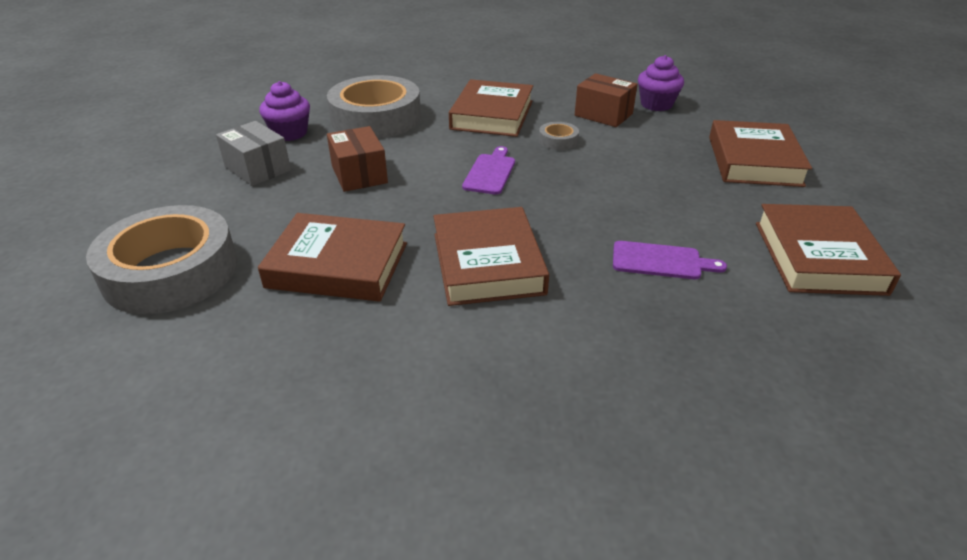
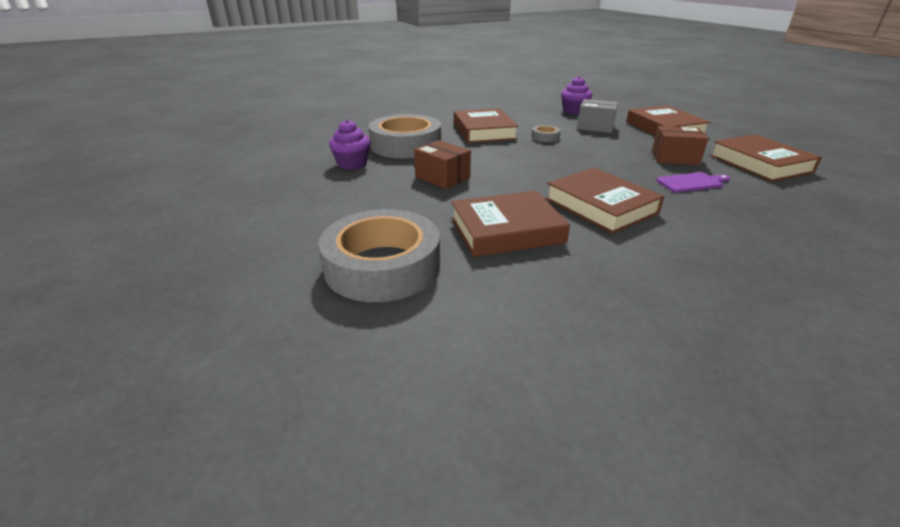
camera: 25 degrees left, 5 degrees down
(258, 169) = (358, 189): grey box -> grey box (595, 127)
(490, 172) = (529, 160): purple cutting board -> none
(603, 114) = (551, 120): brown box -> brown box (674, 158)

